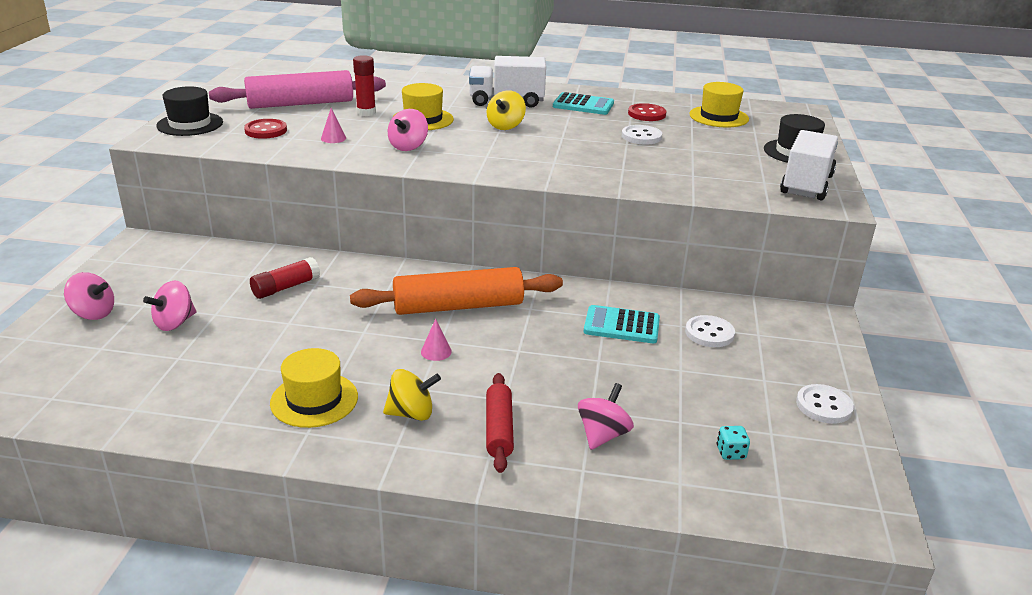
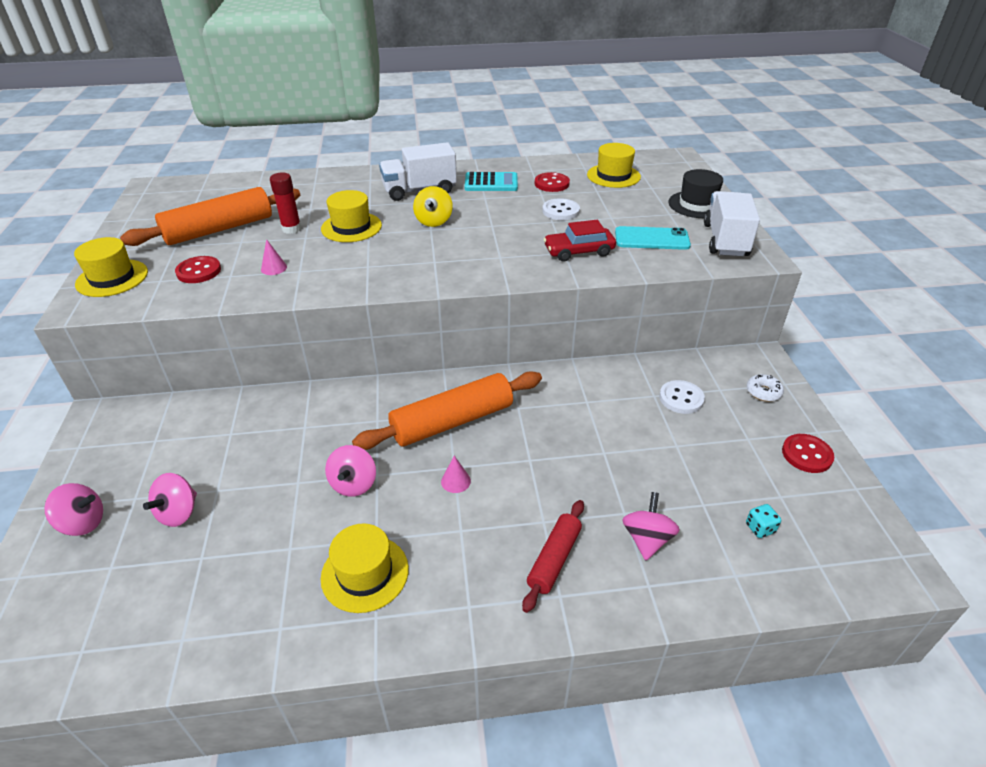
camera: 15 degrees left, 10 degrees up
(190, 124) = (112, 278): black hat -> yellow hat
(286, 287) = (276, 438): red glue stick -> none
(300, 104) = (219, 229): pink rolling pin -> orange rolling pin
(408, 146) = (354, 264): pink spinning top -> pink spinning top (354, 484)
(411, 413) = (466, 563): yellow spinning top -> none
(499, 429) = (554, 559): red rolling pin -> red rolling pin turned 45 degrees clockwise
(621, 325) = (605, 408): turquoise calculator -> none
(638, 170) = (579, 251): none -> red car
(724, 172) = (652, 239): none -> turquoise phone
(807, 345) = (763, 392): none -> white donut
(824, 406) = (806, 454): white button -> red button

